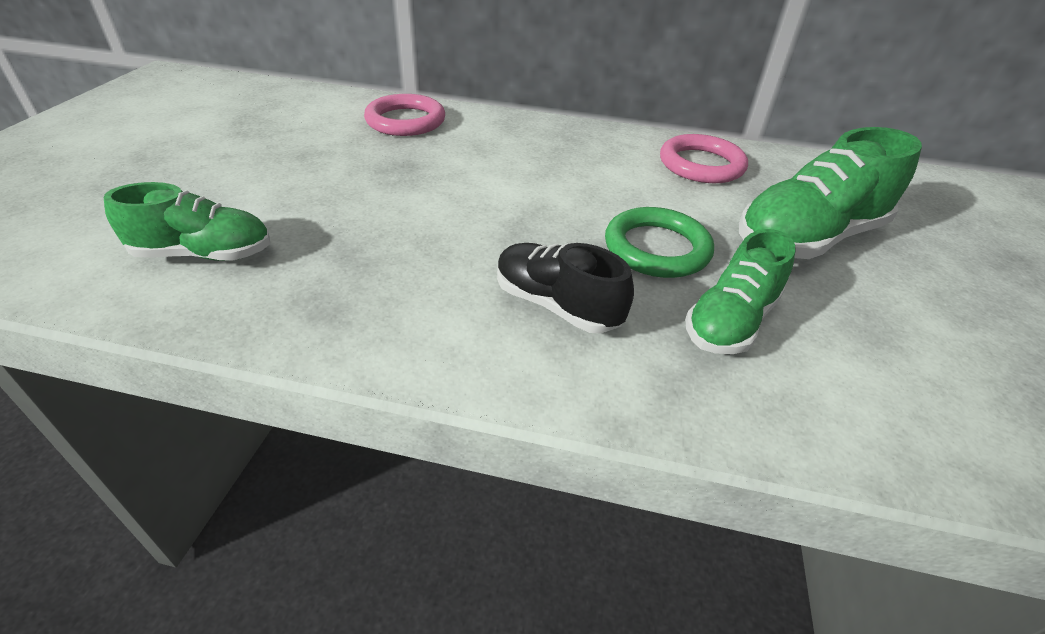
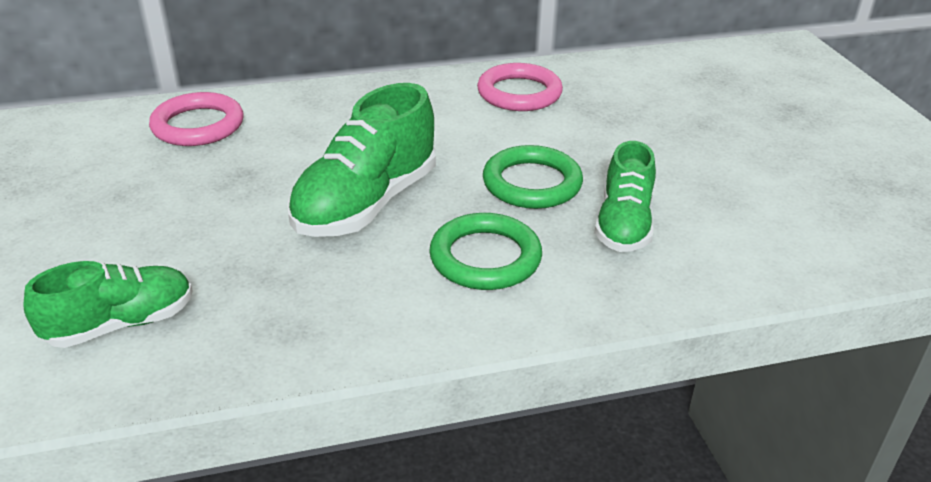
camera: 25 degrees left, 5 degrees down
(556, 305) = (485, 258): black shoe -> green ring
(808, 238) = (642, 137): green shoe -> green shoe (366, 204)

